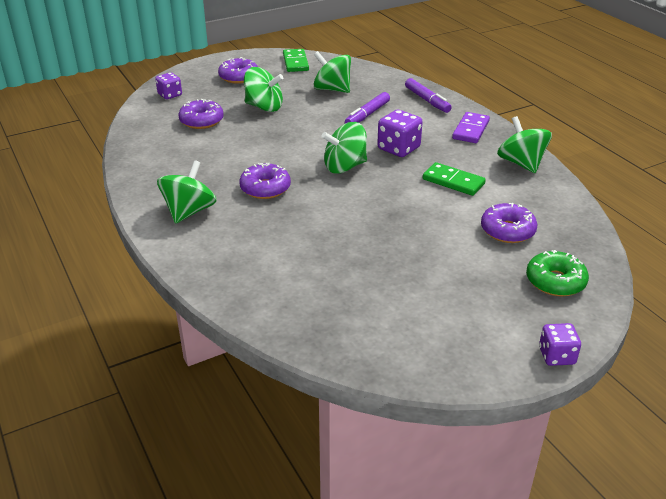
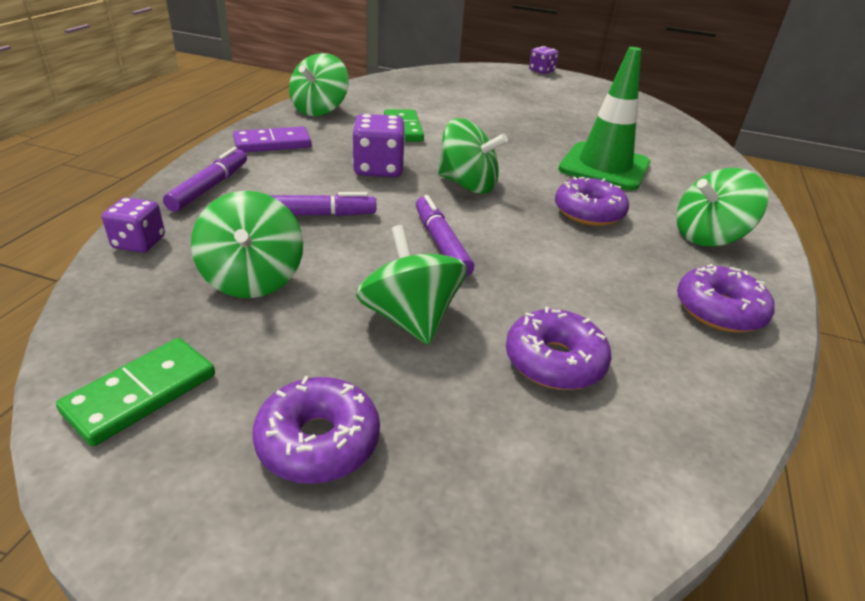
camera: 135 degrees left, 0 degrees up
(170, 95) = (542, 501): purple dice -> purple dice (139, 242)
(300, 133) = (441, 243): none -> purple marker
(302, 232) = (604, 167): none -> green traffic cone
(507, 230) = (443, 98): purple donut -> purple donut (719, 310)
(555, 281) = (475, 78): green donut -> none

